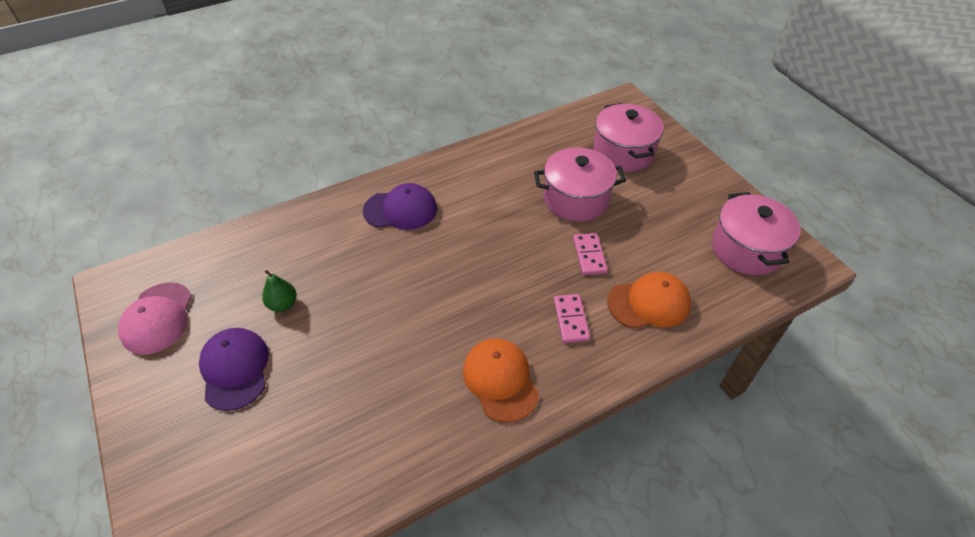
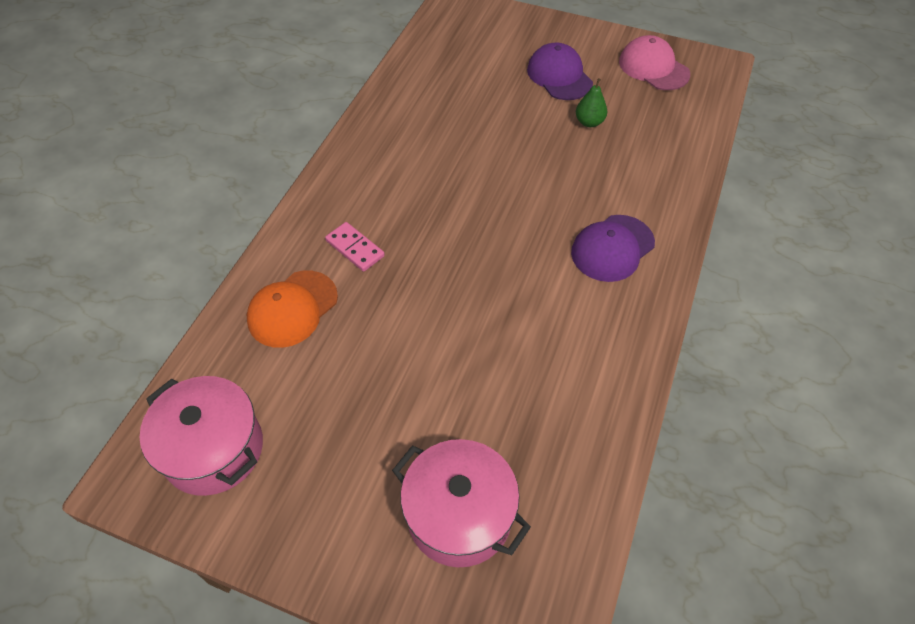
camera: 140 degrees right, 5 degrees up
(235, 369) = (559, 76): purple cap -> purple cap turned 150 degrees counterclockwise
(500, 380) = (373, 172): orange cap -> none
(576, 199) = (456, 386): pink pot -> none
(589, 255) = (386, 322): pink domino -> none

